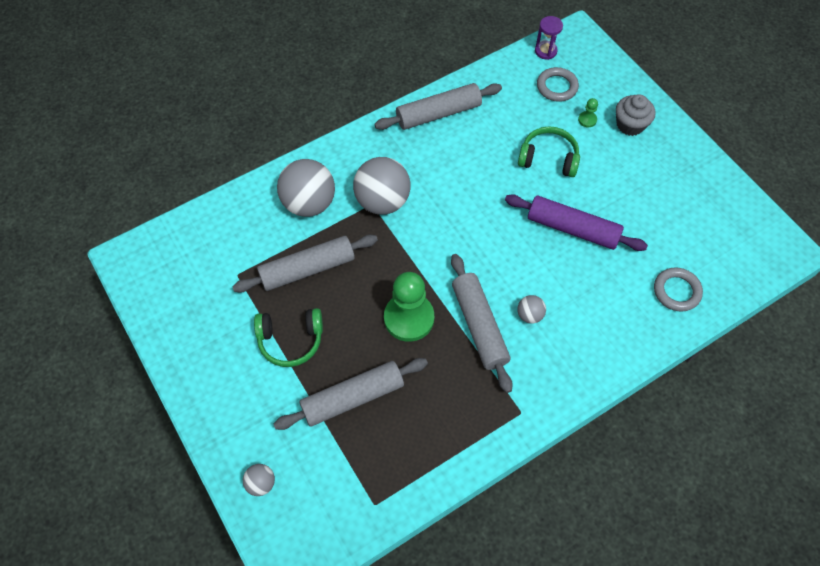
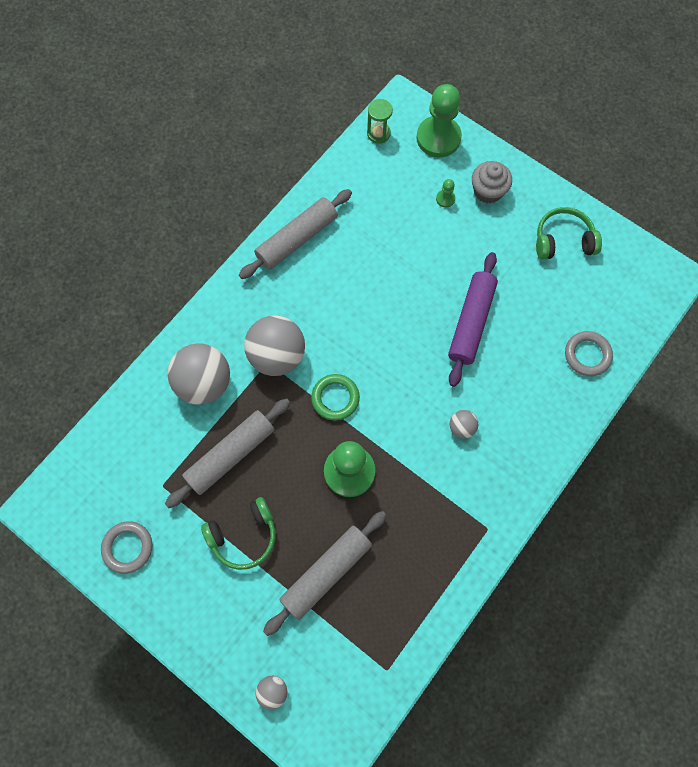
camera: 20 degrees left, 10 degrees up
(420, 252) = (335, 398): none -> green ring
(479, 326) = (418, 455): grey rolling pin -> none
(545, 51) = (378, 133): purple hourglass -> green hourglass
(548, 158) = (422, 254): green headphones -> green headphones (563, 240)
(557, 87) = (403, 171): grey ring -> grey ring (128, 547)
(572, 228) = (471, 322): purple rolling pin -> purple rolling pin turned 75 degrees counterclockwise
(599, 69) = (438, 138): none -> green pawn

